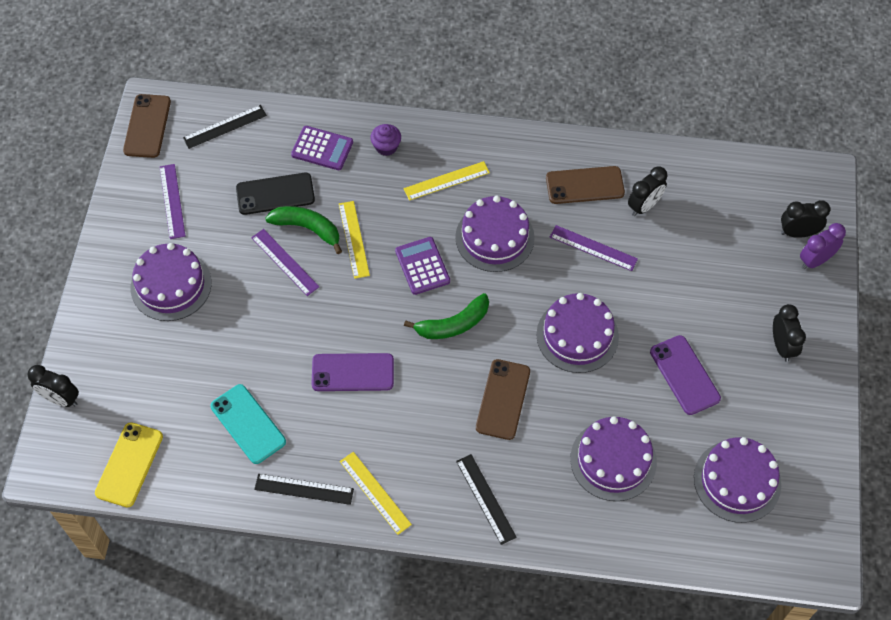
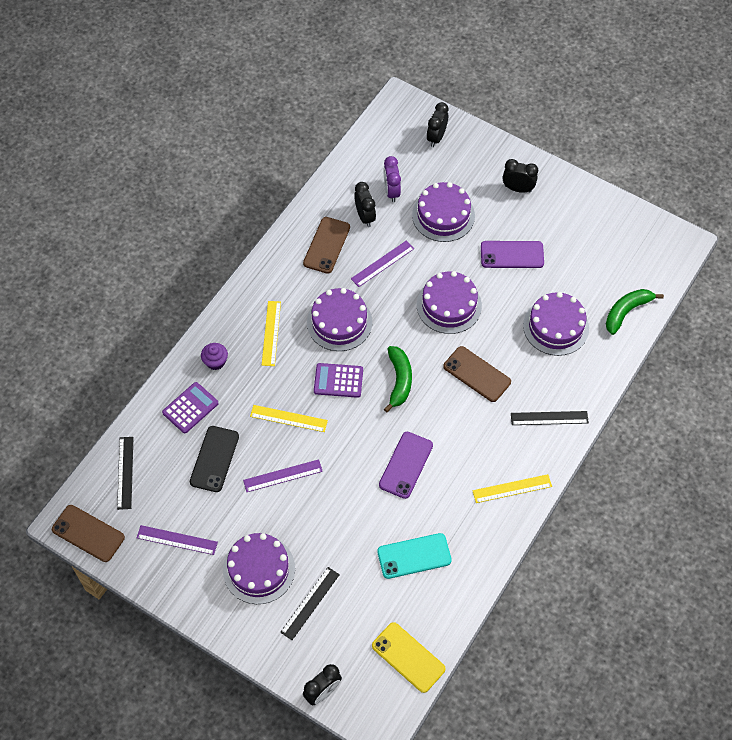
camera: 65 degrees left, 0 degrees up
(304, 489) = (487, 536): black ruler -> black ruler (310, 603)
(308, 228) = (261, 447): green banana -> green banana (626, 311)
(737, 481) = (604, 261): purple cake -> purple cake (443, 215)
(815, 260) = (463, 138): purple clock -> purple clock (391, 192)

